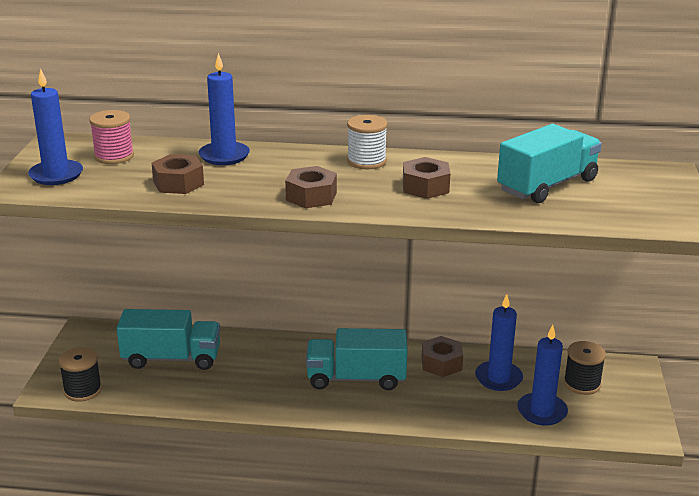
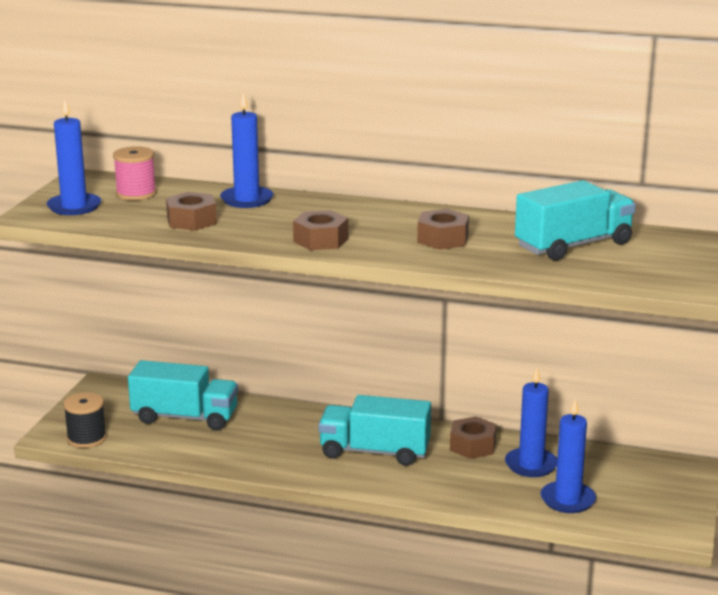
camera: 10 degrees right, 5 degrees down
(366, 161) = (391, 213): white spool -> none
(582, 384) = (623, 478): black spool -> none

